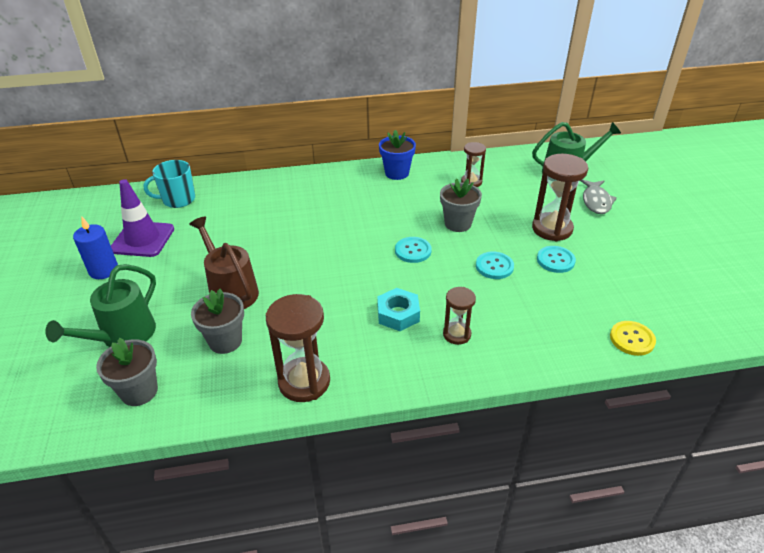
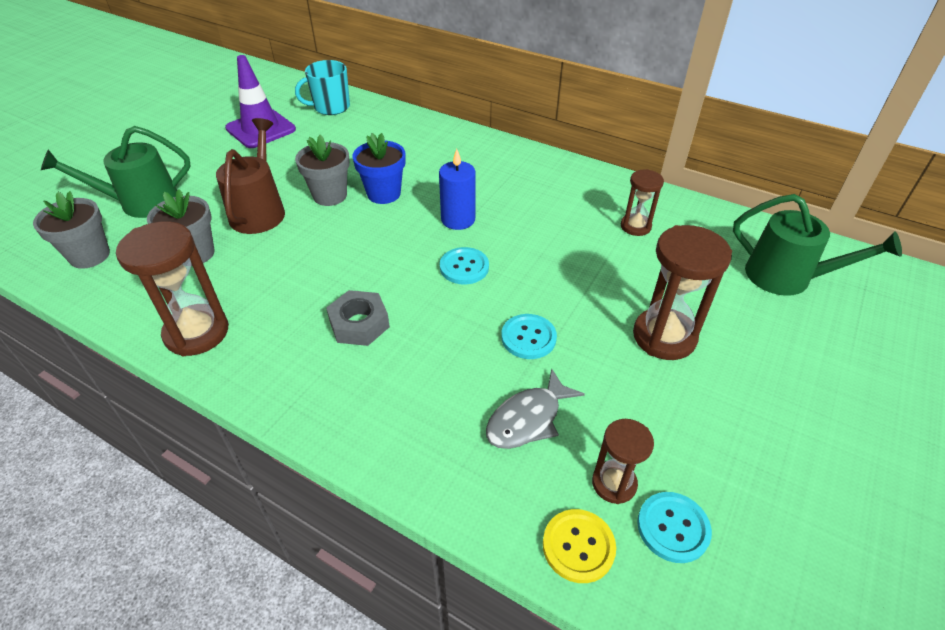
camera: 40 degrees right, 5 degrees up
(103, 270) = (202, 141): blue candle -> blue candle (458, 219)
(178, 200) = (330, 107): turquoise mug -> turquoise mug turned 45 degrees counterclockwise
(397, 173) = (561, 175): blue flower pot -> blue flower pot (383, 194)
(398, 314) = (359, 324): turquoise nut -> grey nut
(457, 334) = (384, 385): brown hourglass -> brown hourglass (614, 483)
(458, 224) = (553, 265): grey flower pot -> grey flower pot (330, 195)
(555, 260) = (614, 377): turquoise button -> turquoise button (673, 528)
(596, 201) = (779, 337): grey fish -> grey fish (528, 419)

